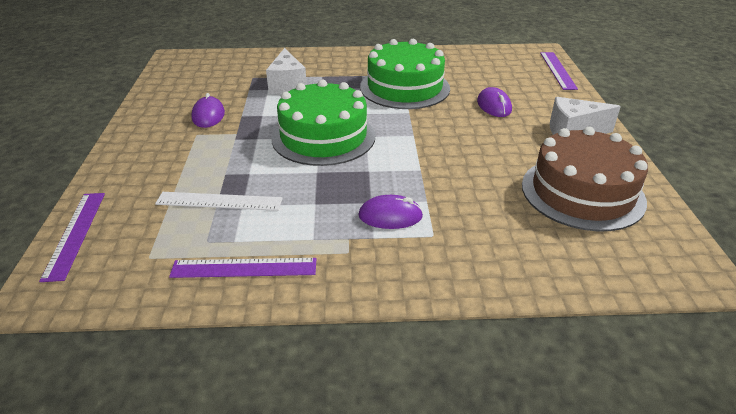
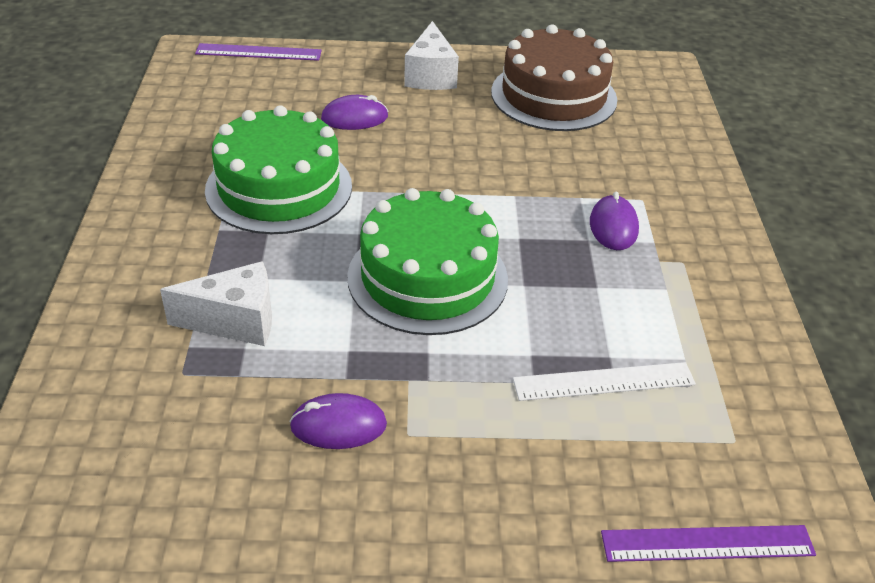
camera: 90 degrees left, 5 degrees up
(219, 201) = (604, 382): white ruler -> white ruler turned 75 degrees clockwise
(244, 268) = (731, 345): purple ruler -> none

